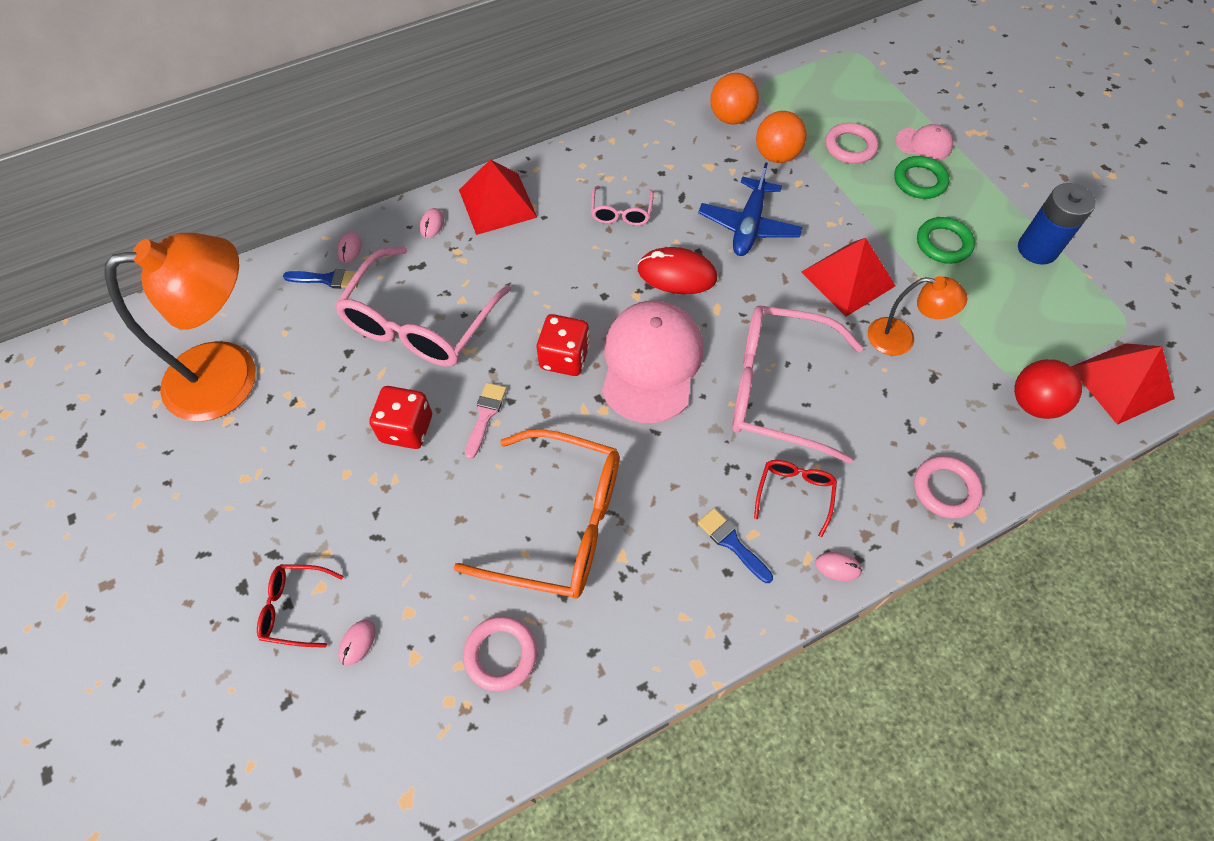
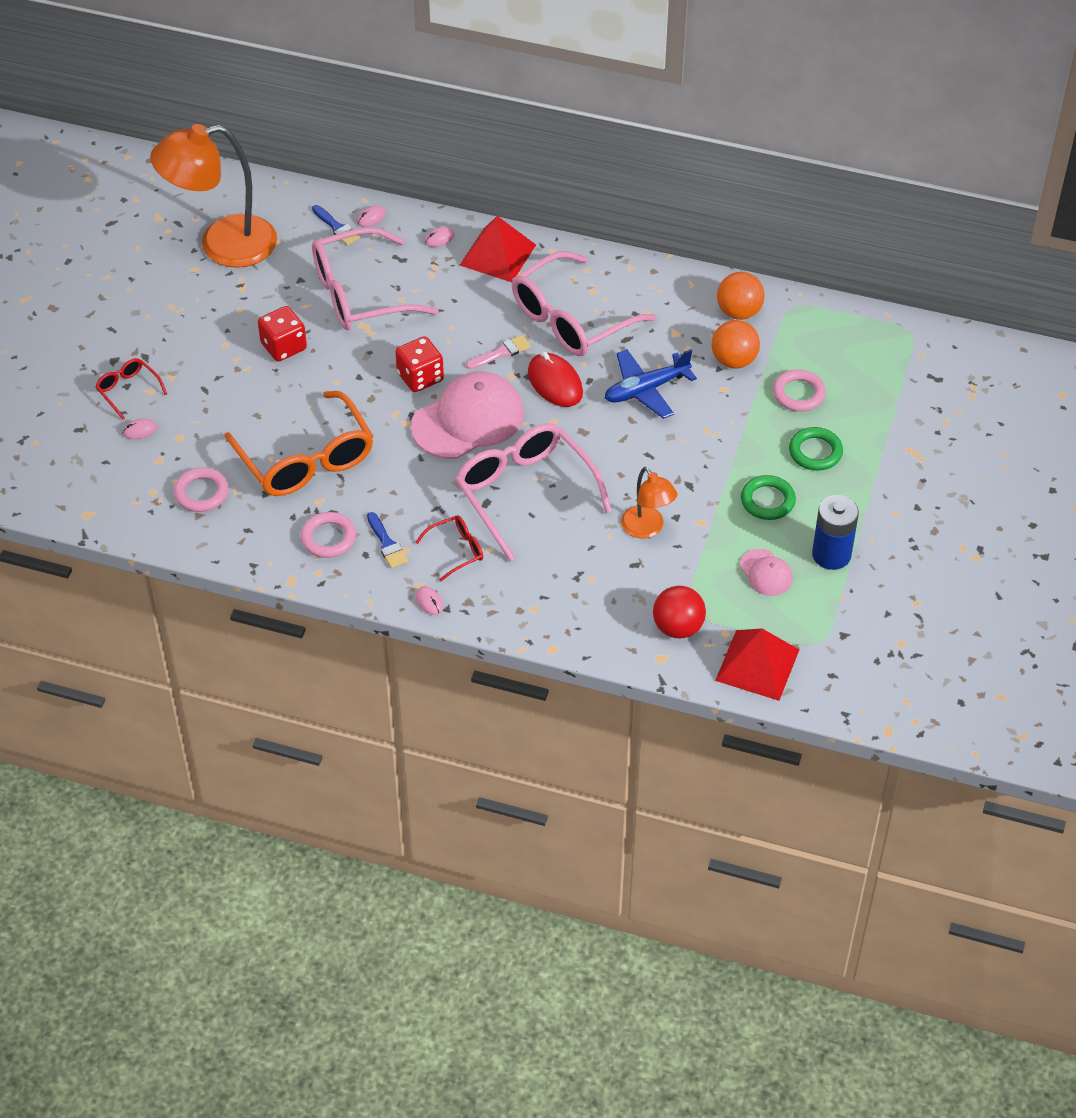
camera: 45 degrees right, 10 degrees down
(231, 376) = (222, 245): orange lamp -> orange lamp turned 135 degrees clockwise
(485, 416) = (334, 373): pink brush -> pink brush (501, 352)
(621, 213) = (571, 319): pink glasses -> pink glasses, size x2.16
(732, 543) = (387, 544): blue brush -> blue brush turned 150 degrees clockwise
(848, 278) = (665, 470): red pyramid -> none
(924, 144) = (859, 432): pink cap -> pink cap (766, 573)
(945, 489) = (549, 620): pink ring -> pink ring (328, 538)

